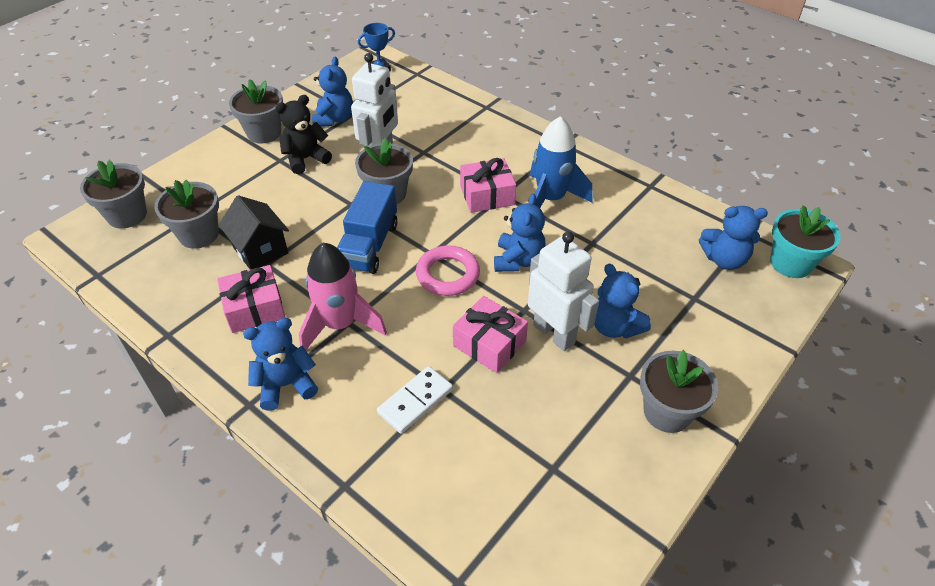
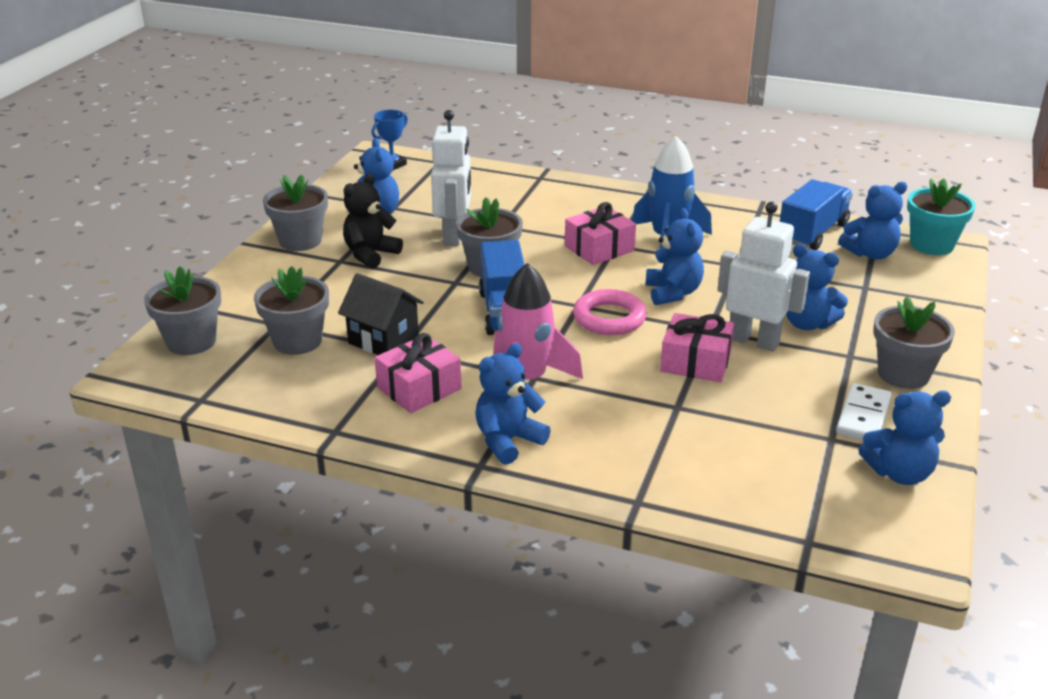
camera: 20 degrees left, 15 degrees down
(415, 401) = (656, 422): white domino -> white domino (863, 416)
(590, 530) = (899, 473): none -> blue teddy bear
(685, 222) = (813, 233): none -> blue truck

